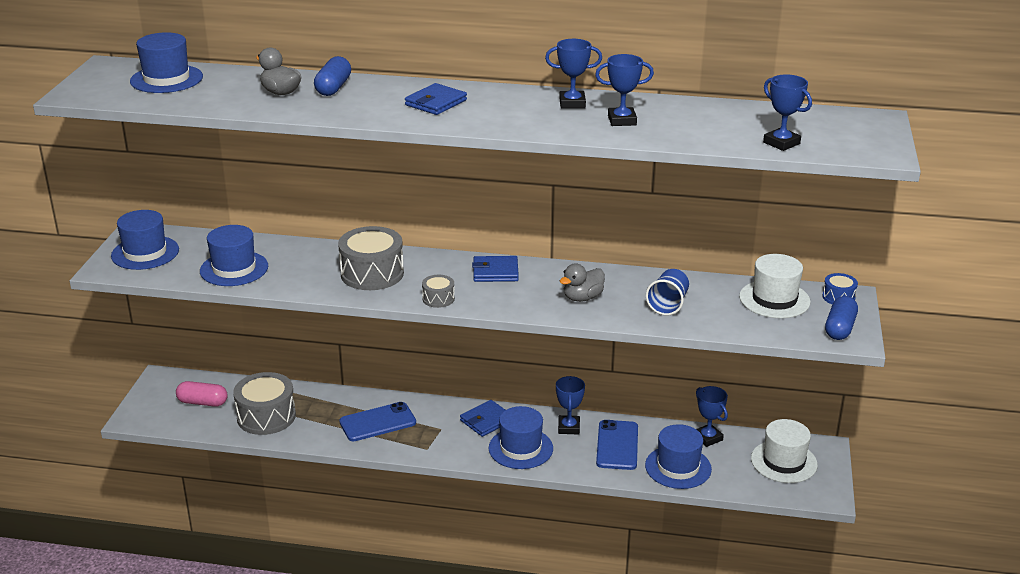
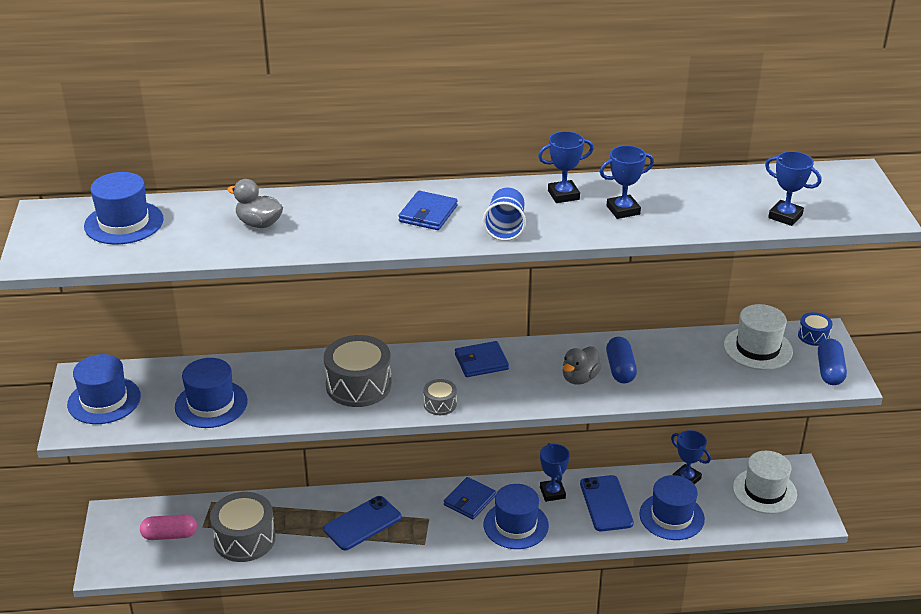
camera: 15 degrees left, 5 degrees up
(333, 88) = (311, 209): blue capsule -> blue capsule (620, 369)
(668, 304) = (663, 371): blue cup -> blue cup (505, 228)

